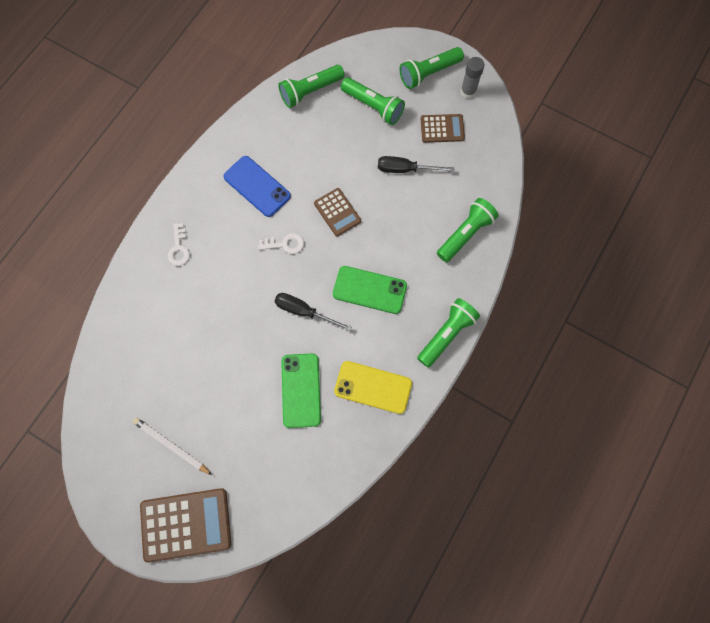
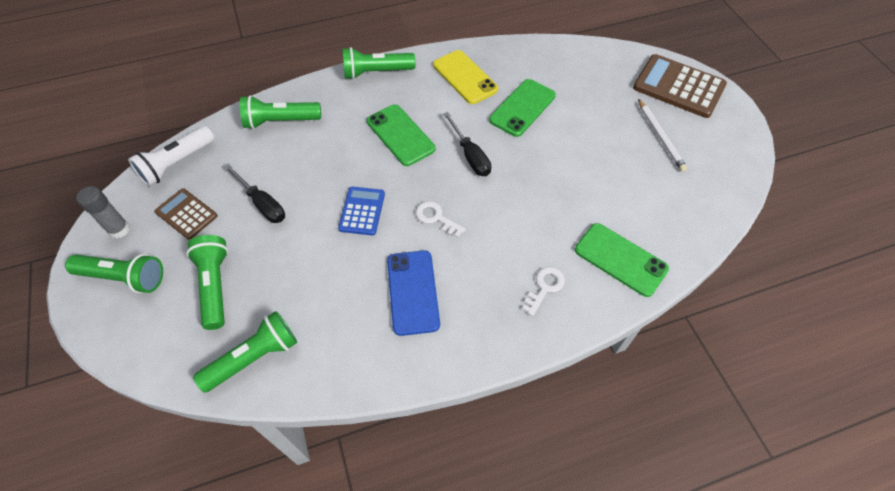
camera: 140 degrees left, 15 degrees down
(142, 305) = (620, 259): none -> green phone
(310, 91) = (254, 357): green flashlight -> green flashlight turned 45 degrees counterclockwise
(337, 212) = (362, 211): brown calculator -> blue calculator
(491, 152) = (177, 164): none -> white flashlight

